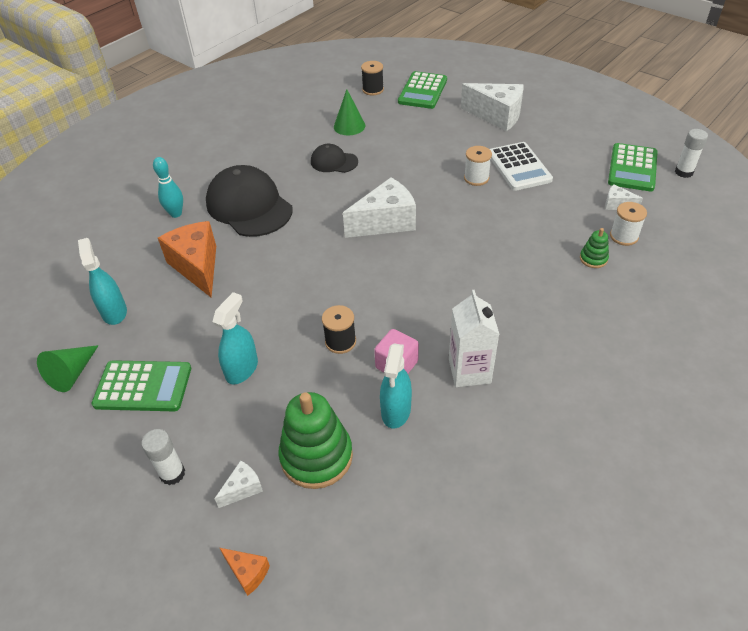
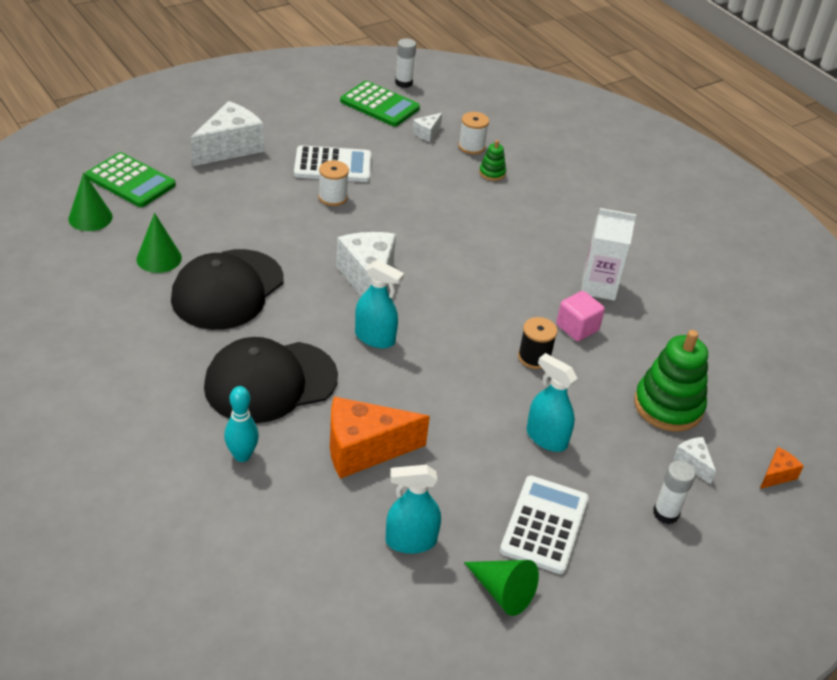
camera: 80 degrees left, 5 degrees down
(143, 386) = (544, 525): green calculator -> white calculator
(334, 162) = (227, 290): black cap -> black cap, size x1.92
(373, 90) = (90, 217): black spool -> green cone
(396, 411) = (630, 343): turquoise spray bottle -> turquoise spray bottle (375, 338)

